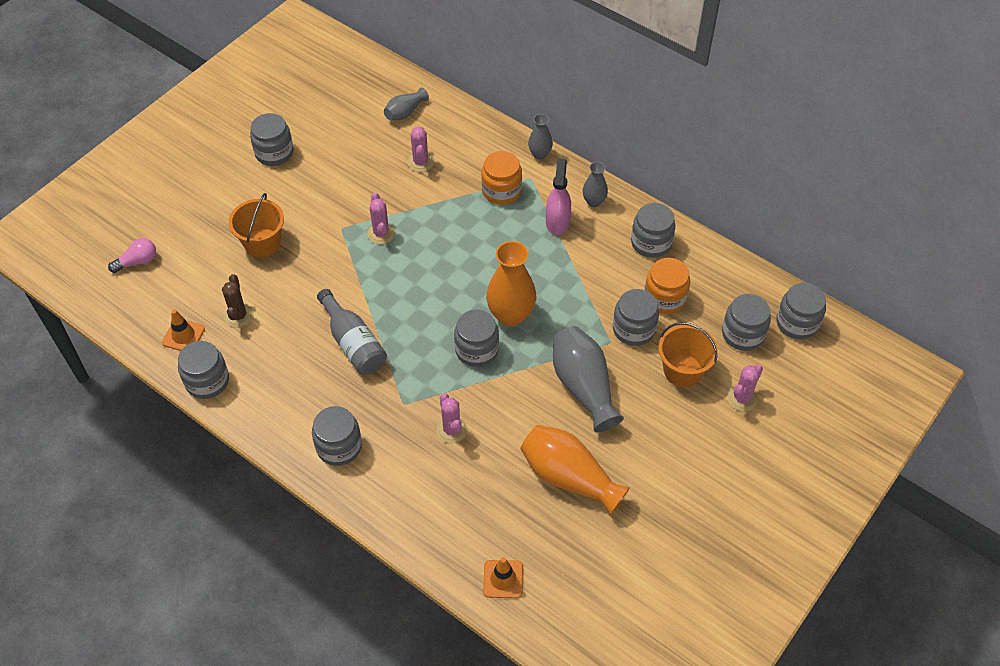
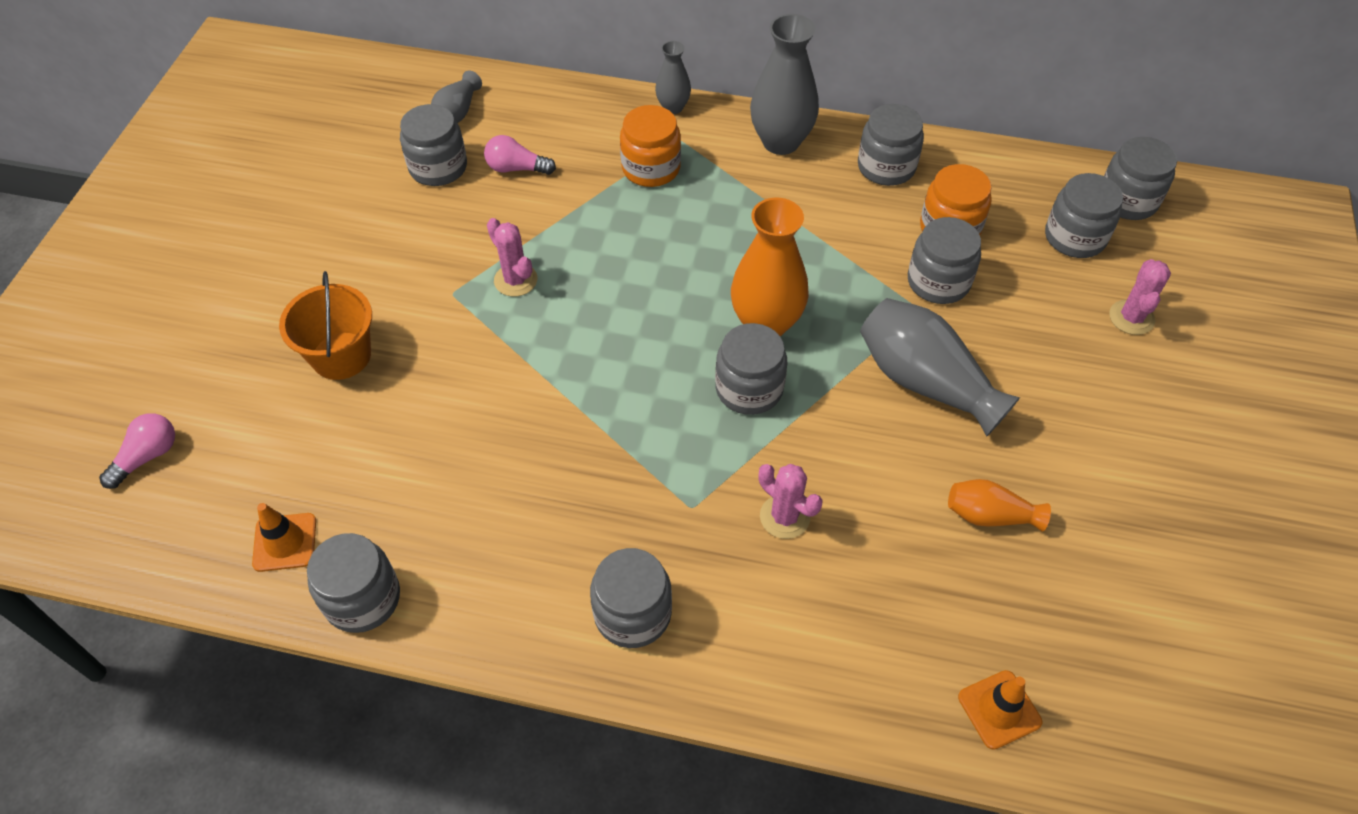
camera: 25 degrees left, 0 degrees up
(239, 316) = (361, 476): brown cactus -> none
(274, 153) = (292, 225): grey jar -> grey jar (438, 167)
(353, 343) = (564, 448): grey bottle -> none
(420, 162) = (516, 168): pink cactus -> pink light bulb
(557, 222) = (750, 182): pink spray bottle -> none
(569, 477) = (989, 515): orange vase -> orange vase, size x0.55
(594, 202) = (780, 142): grey vase -> grey vase, size x1.83
(683, 370) = (1035, 311): orange bucket -> none

